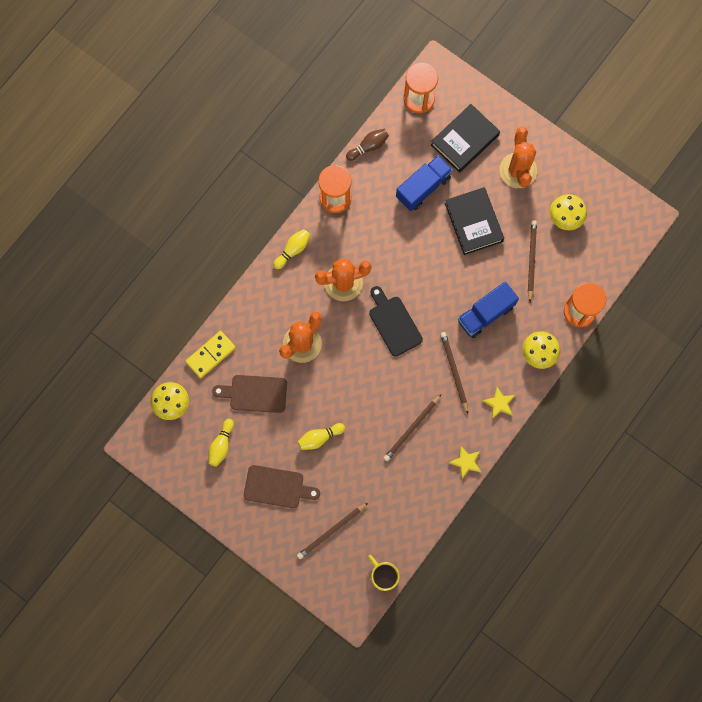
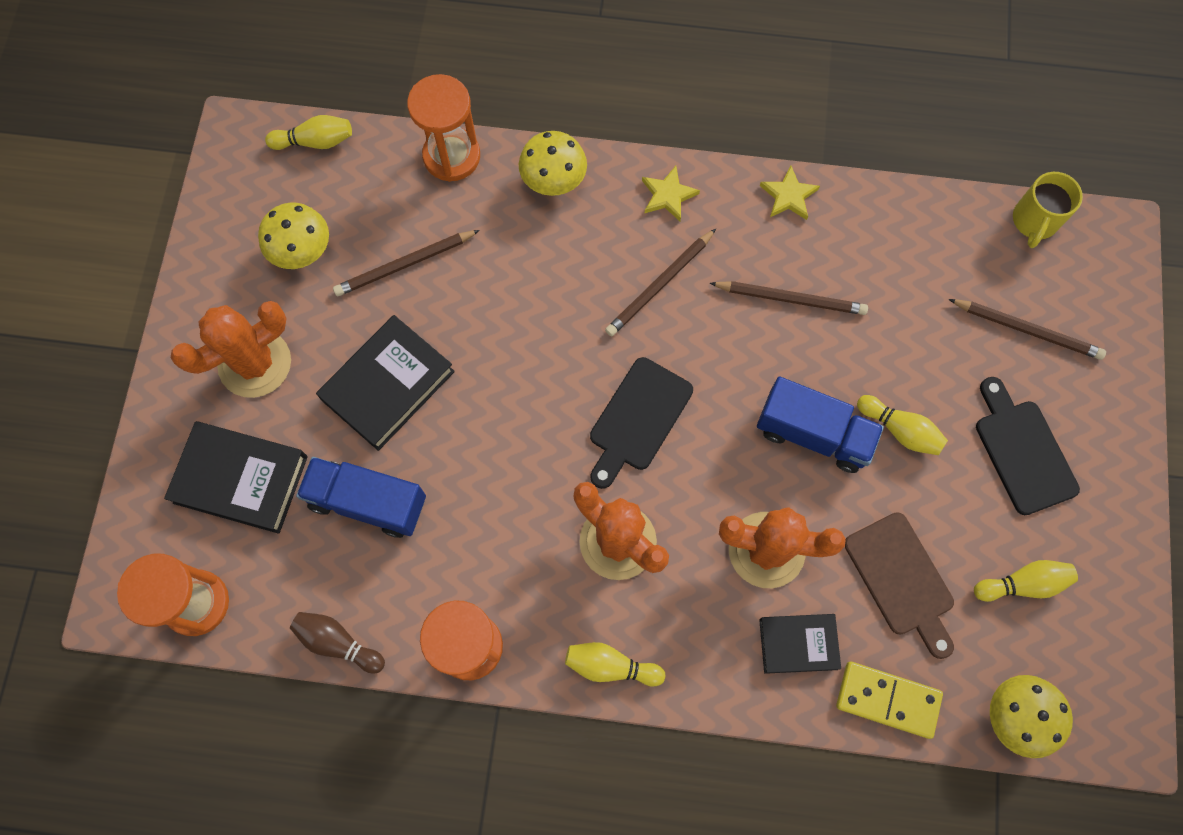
camera: 120 degrees left, 5 degrees down
(255, 332) = (798, 644): none -> black book
(277, 487) = (1023, 451): brown cutting board -> black cutting board
(485, 314) = (536, 287): blue truck -> blue truck (813, 434)
(623, 251) = (315, 141): none -> yellow bowling pin

